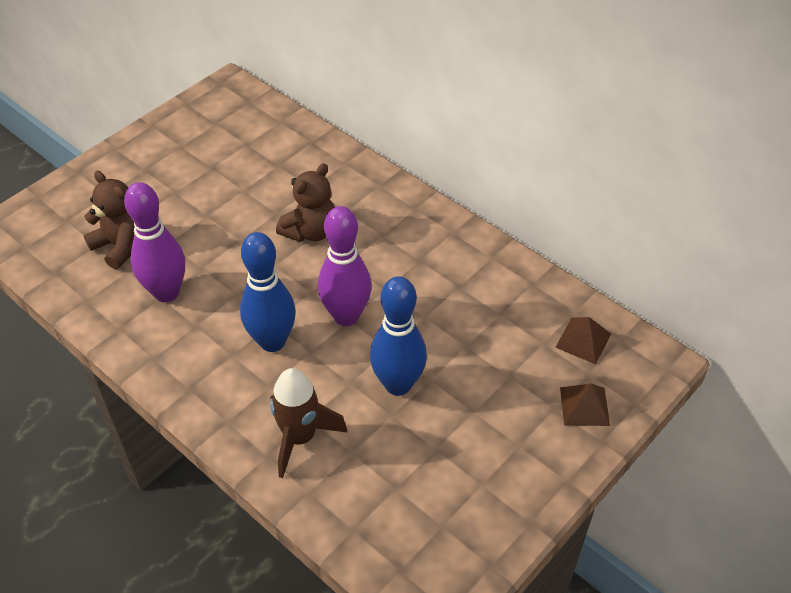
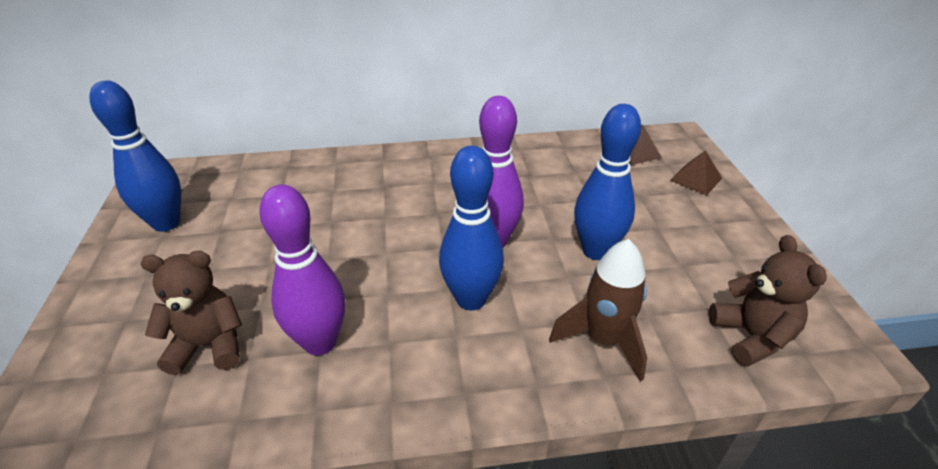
camera: 50 degrees left, 10 degrees down
(193, 137) = (166, 223): none -> blue bowling pin
(311, 231) = (378, 214): brown teddy bear -> brown teddy bear (751, 337)

